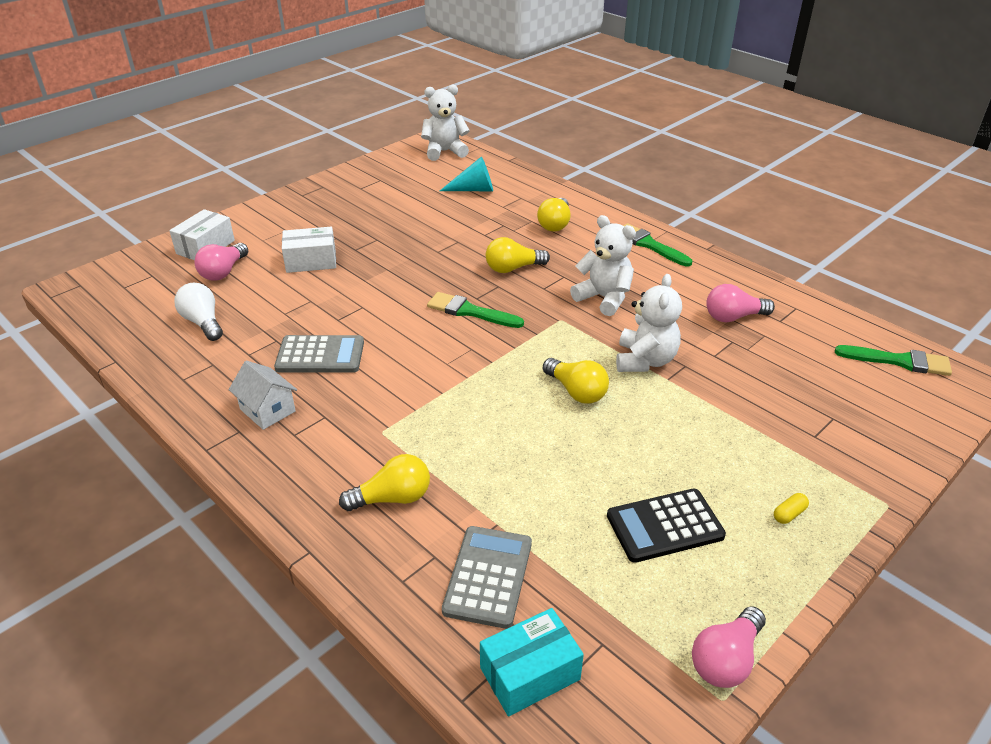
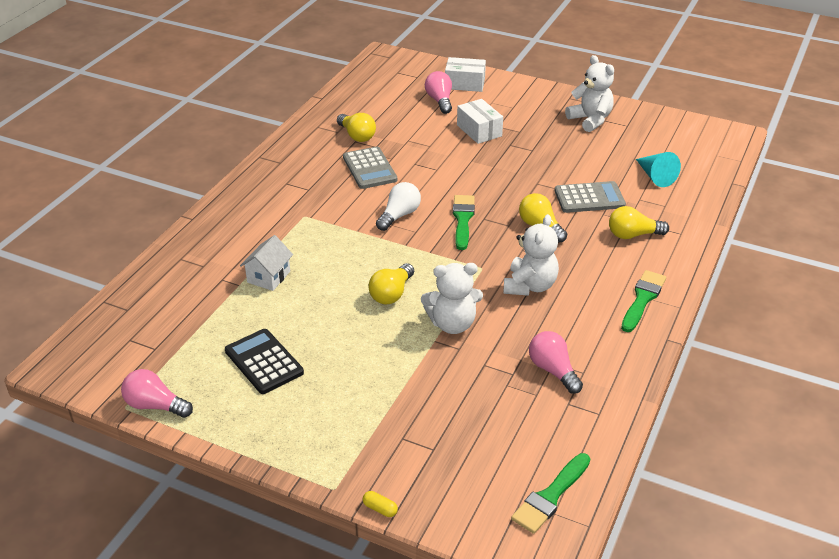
camera: 70 degrees right, 0 degrees up
(203, 322) = (378, 113): white light bulb -> white light bulb (399, 215)
(223, 272) = (440, 101): pink light bulb -> pink light bulb turned 75 degrees clockwise
(267, 410) = (303, 166): white house -> white house (268, 277)
(392, 498) = (245, 237): yellow light bulb -> yellow light bulb (357, 136)
(445, 151) = (711, 144): white teddy bear -> white teddy bear (590, 120)
(488, 576) = (193, 291): grey calculator -> grey calculator (589, 198)
(529, 673) = (126, 323): turquoise box -> none
(789, 514) = (300, 427): yellow capsule -> yellow capsule (380, 509)
(899, 361) = (550, 496): green brush -> green brush turned 45 degrees clockwise

